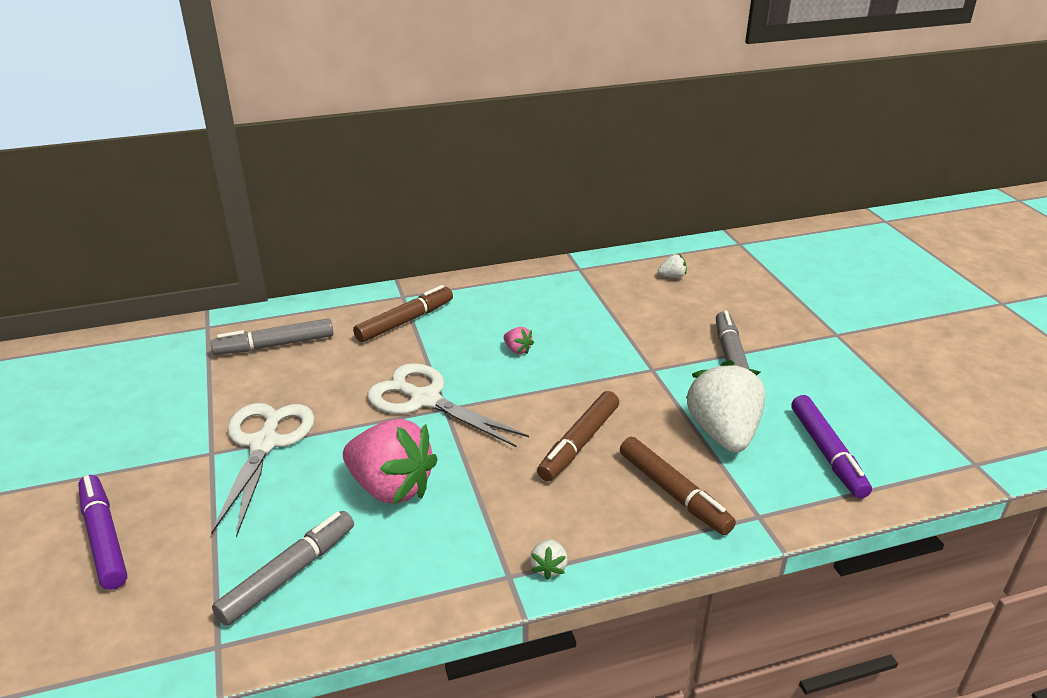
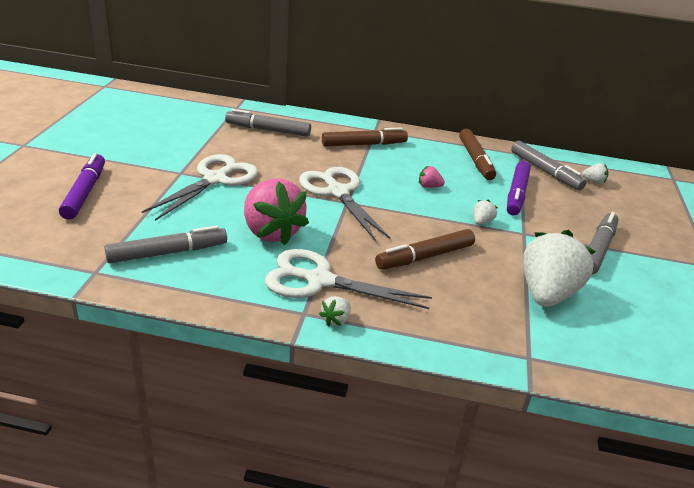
camera: 25 degrees right, 0 degrees up
(493, 526) = (319, 281): none -> white scissors
(517, 350) = (429, 186): pink strawberry -> pink strawberry turned 120 degrees clockwise
(603, 373) = (481, 222): none -> white strawberry
(619, 282) = (545, 171): none -> grey marker
(673, 493) = (471, 315): brown marker -> brown marker (475, 160)
(827, 453) = (628, 341): purple marker -> purple marker (516, 194)

